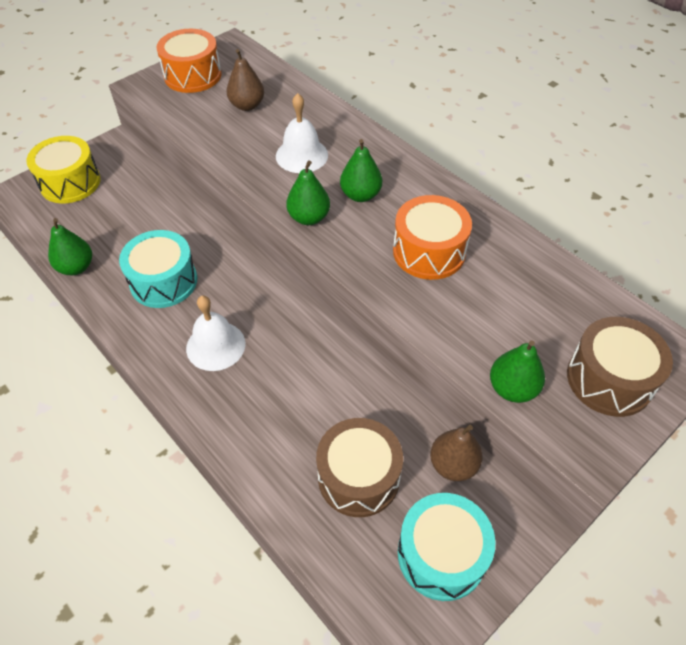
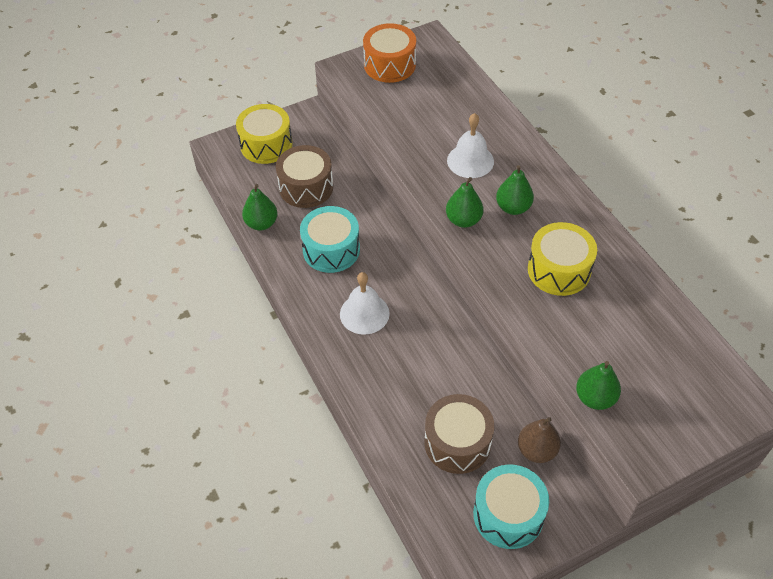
camera: 15 degrees right, 0 degrees up
(247, 105) = (432, 103): brown pear -> none
(429, 251) = (559, 270): orange drum -> yellow drum
(609, 379) = (679, 408): brown drum -> brown drum (306, 187)

